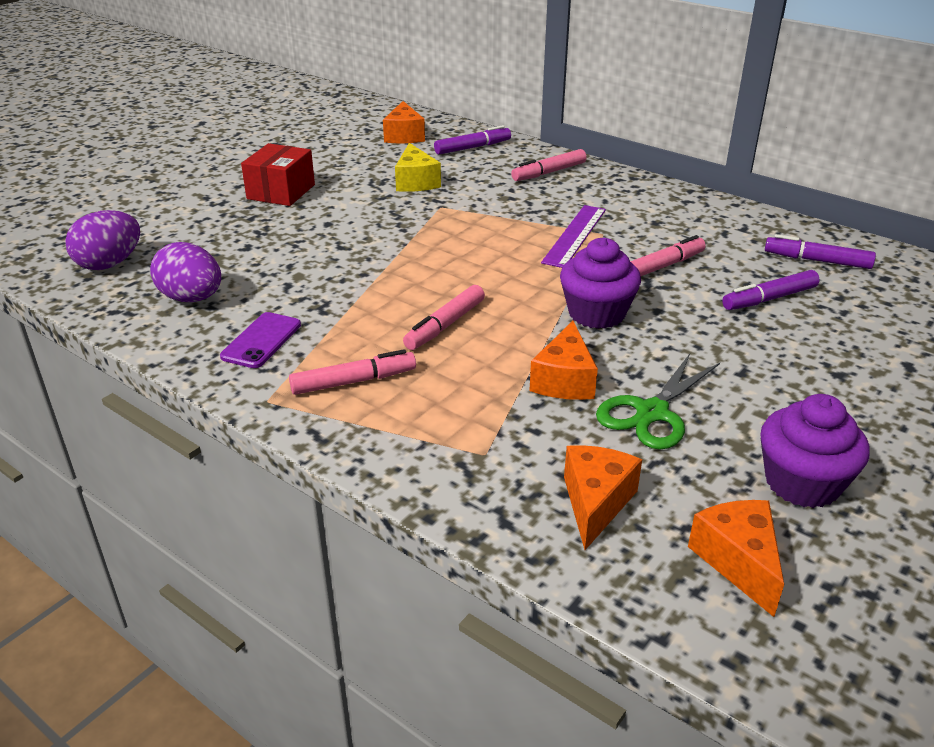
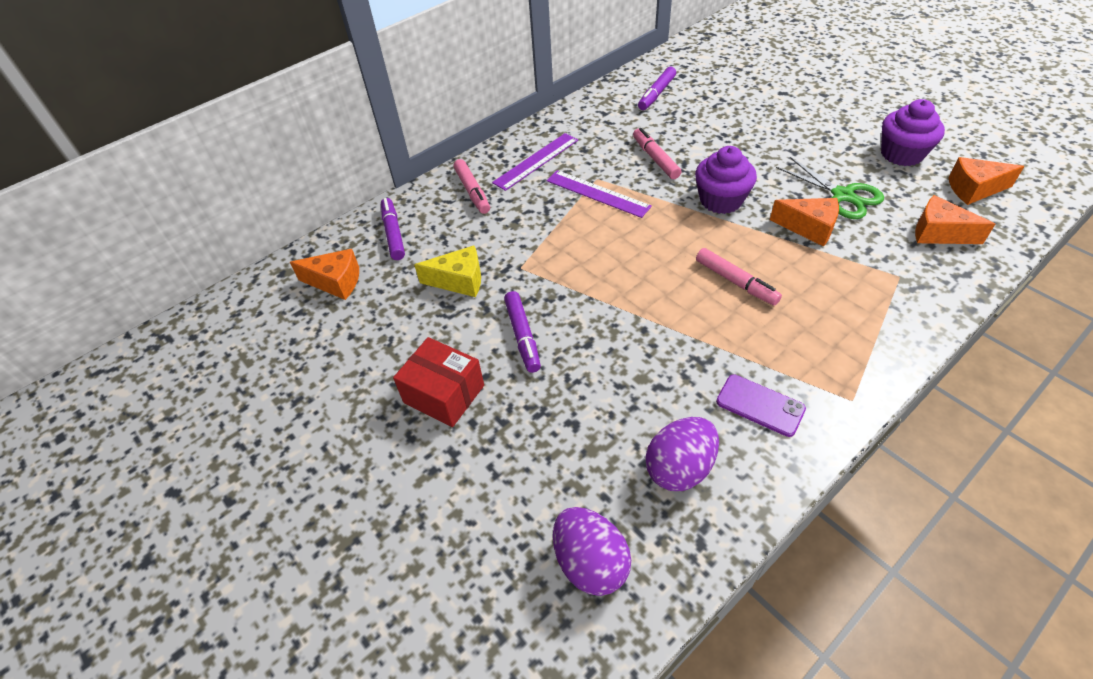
camera: 75 degrees left, 15 degrees up
(353, 381) = (820, 342): pink marker -> none
(617, 198) = (536, 161): none -> purple ruler
(769, 299) = (705, 123): purple marker -> purple marker (522, 336)

